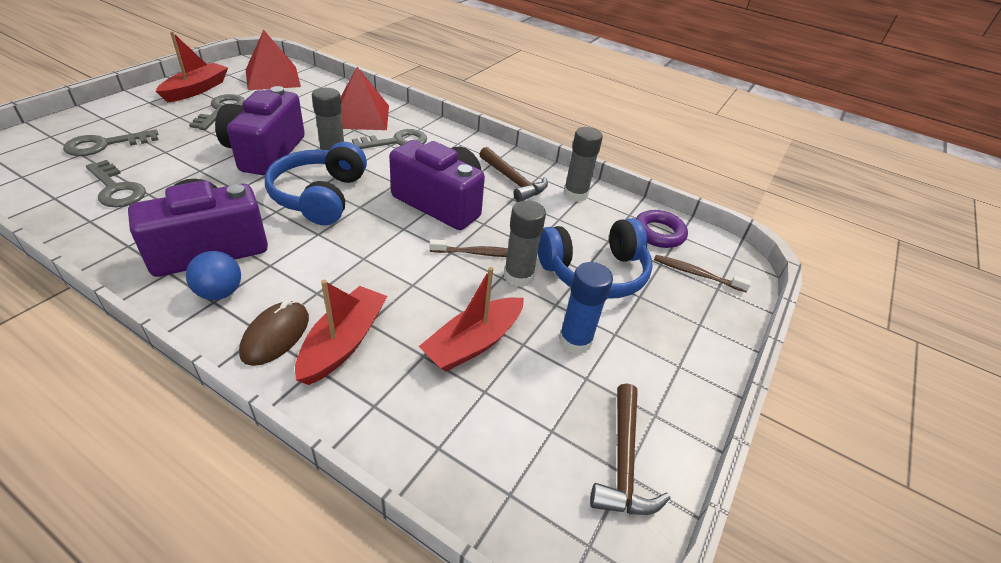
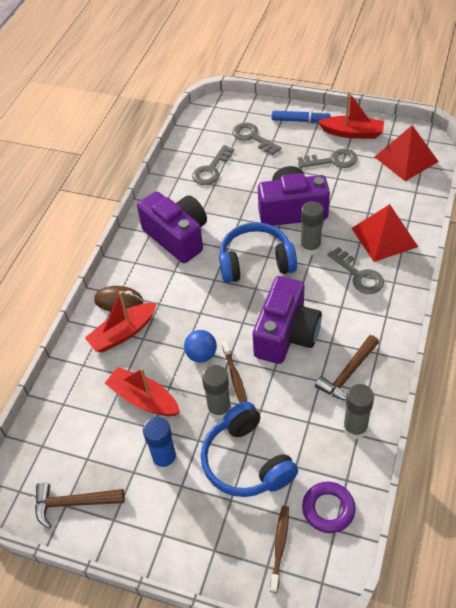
camera: 85 degrees right, 10 degrees up
(127, 109) = (300, 120): none -> blue marker
(220, 292) = (142, 261): blue ball -> blue ball (201, 355)
(343, 342) = (123, 333): red boat -> red boat turned 135 degrees clockwise

